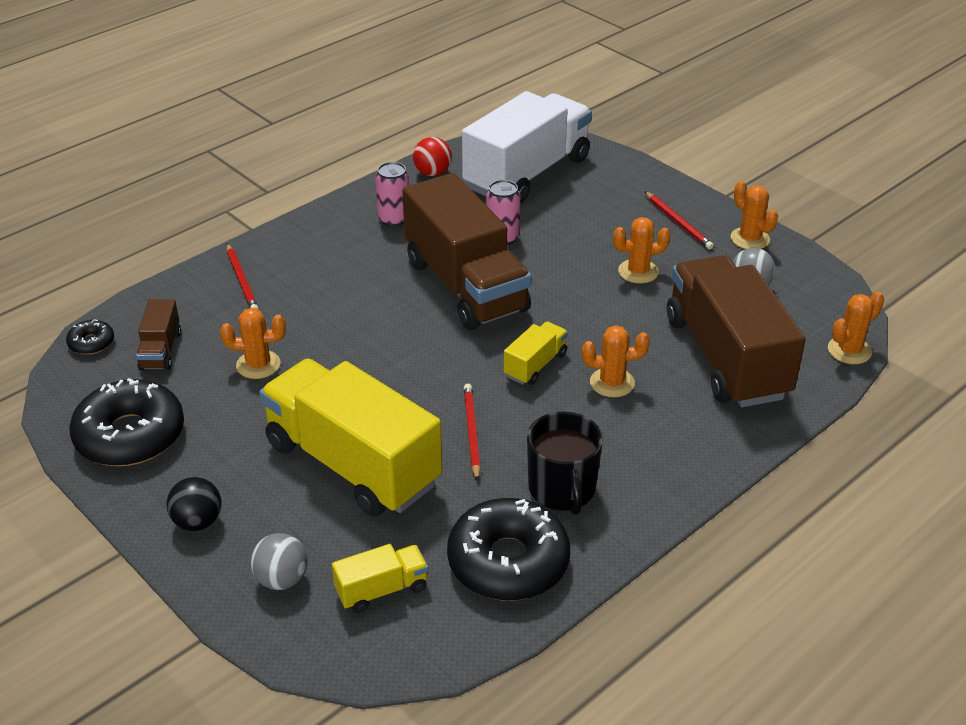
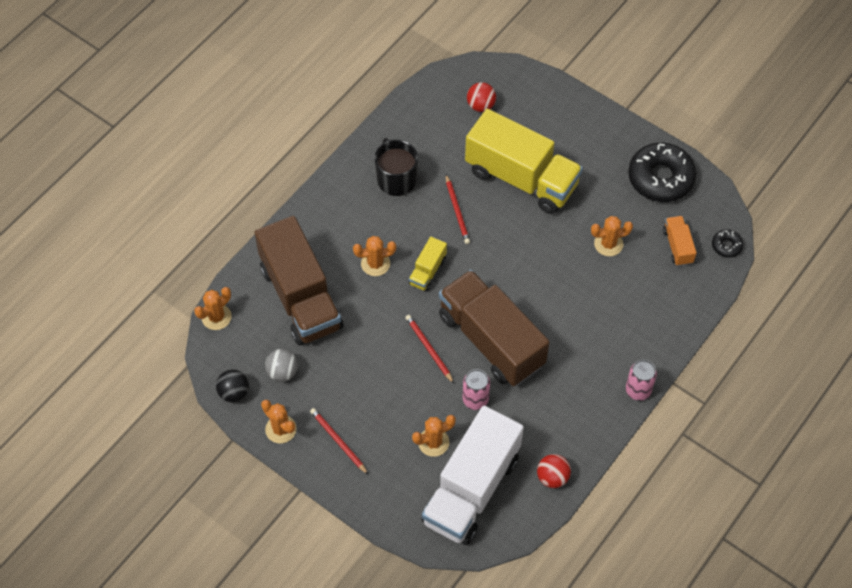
camera: 170 degrees right, 20 degrees up
(161, 350) = (677, 246): brown truck -> orange truck
(198, 522) = (593, 129): black ball -> black ball (234, 393)
(242, 280) = (654, 320): red pencil -> red pencil (429, 349)
(281, 579) = (534, 104): grey ball -> none
(382, 590) = (481, 106): yellow truck -> red ball
(394, 219) = (566, 409): pink can -> pink can (638, 390)
(508, 562) = (418, 130): black donut -> none
(638, 271) = (366, 376): orange cactus -> orange cactus (433, 442)

